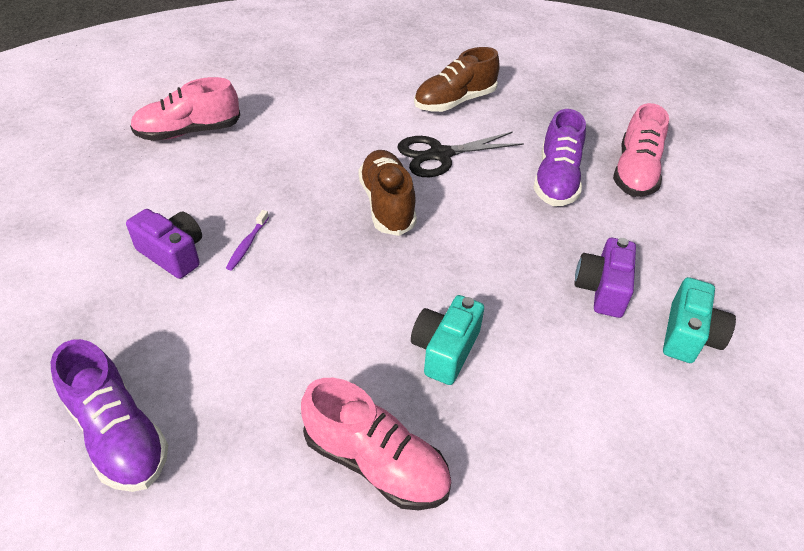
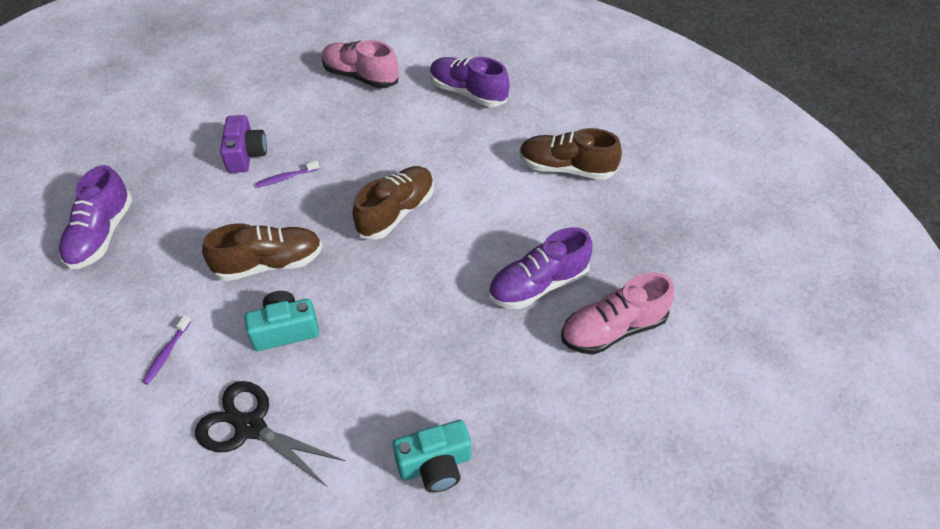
camera: 50 degrees right, 5 degrees up
(304, 95) = (468, 93): none -> purple shoe
(346, 316) = (269, 264): none -> brown shoe
(376, 463) = (167, 353): pink shoe -> purple toothbrush
(440, 155) = (486, 203): black scissors -> black scissors (250, 427)
(602, 289) = (433, 383): purple camera -> none

